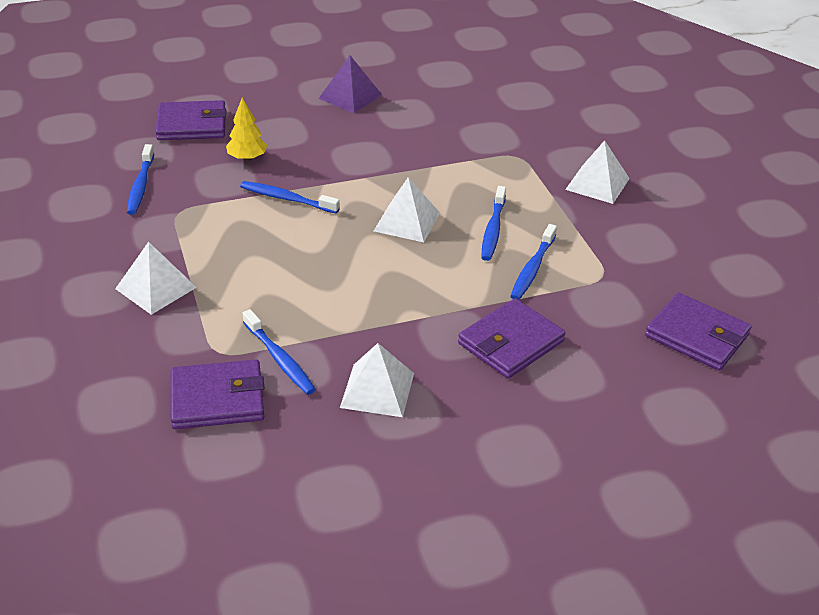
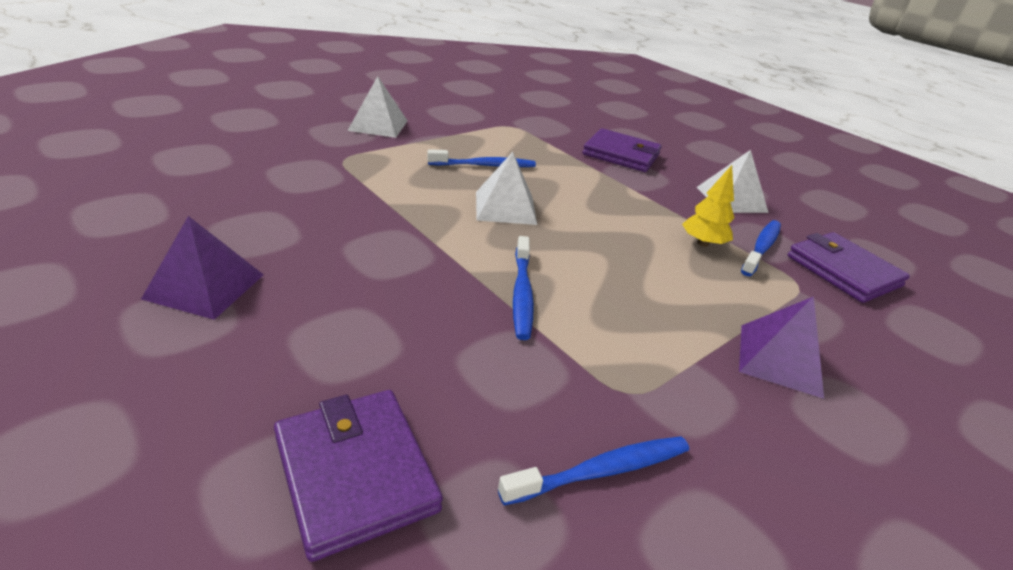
camera: 115 degrees left, 5 degrees down
(156, 288) = (780, 359): white pyramid -> purple pyramid
(247, 158) = (443, 356): yellow tree -> yellow tree (703, 243)
(532, 269) = (526, 149): blue toothbrush -> none
(696, 336) = (548, 102): purple wallet -> none

